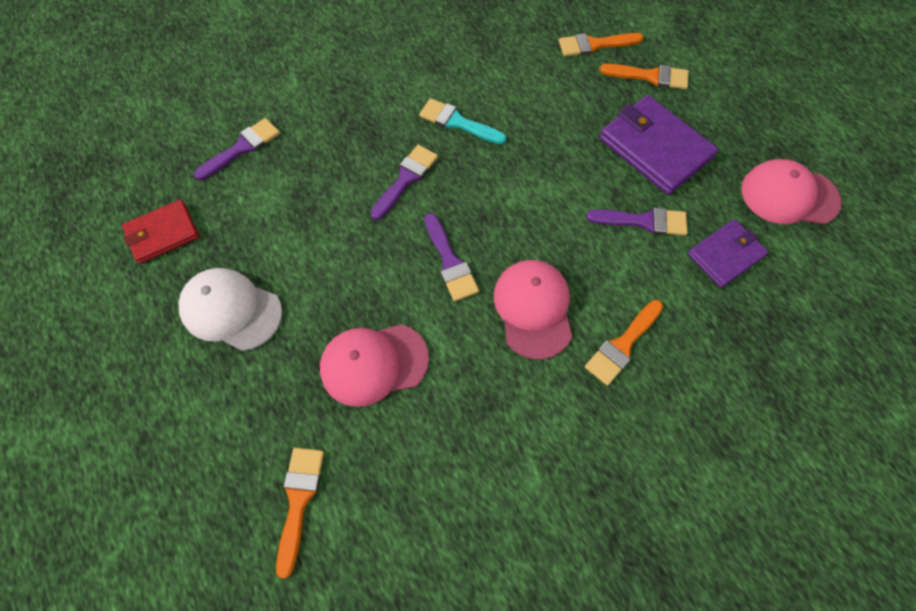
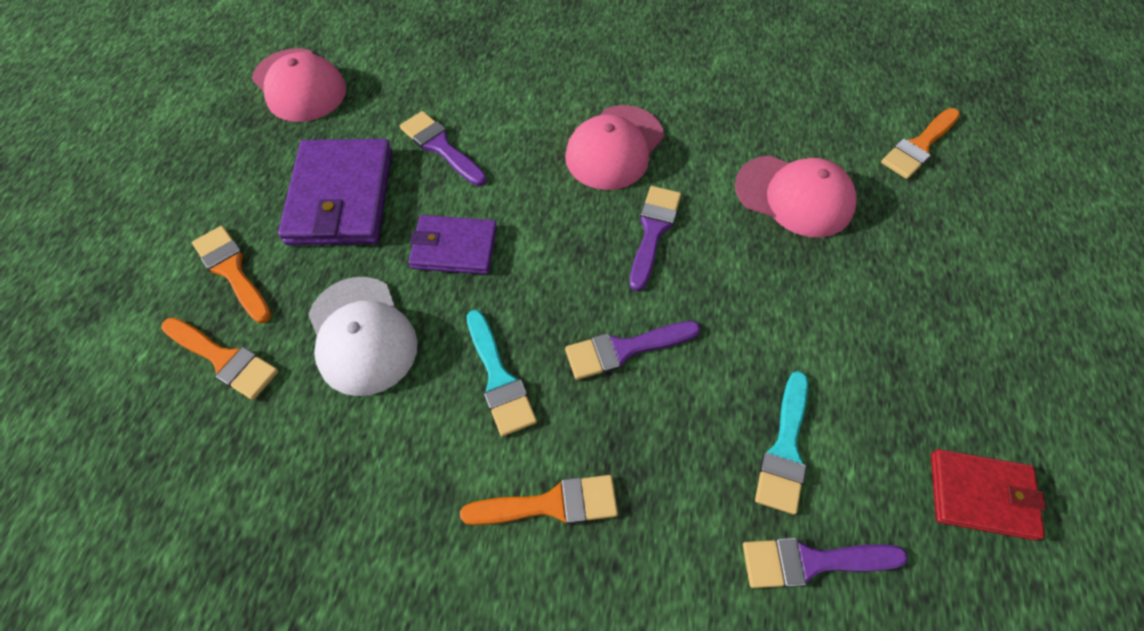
camera: 140 degrees left, 5 degrees down
(231, 310) = (920, 335): white cap -> white cap (362, 335)
(282, 187) = (785, 449): none -> turquoise brush
(622, 345) = (571, 83): orange brush -> orange brush (551, 504)
(725, 255) = (413, 83): purple wallet -> purple wallet (454, 247)

